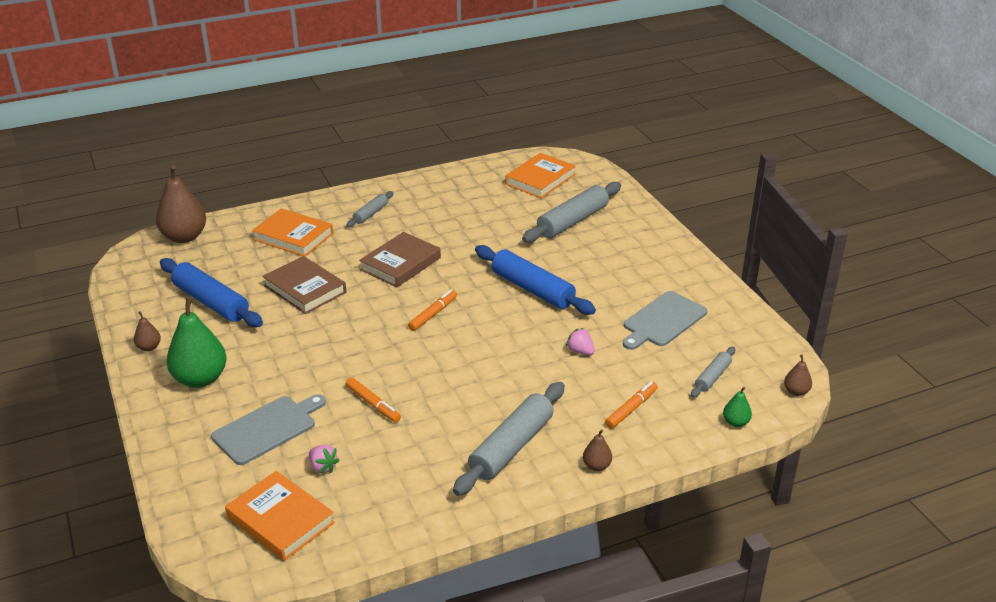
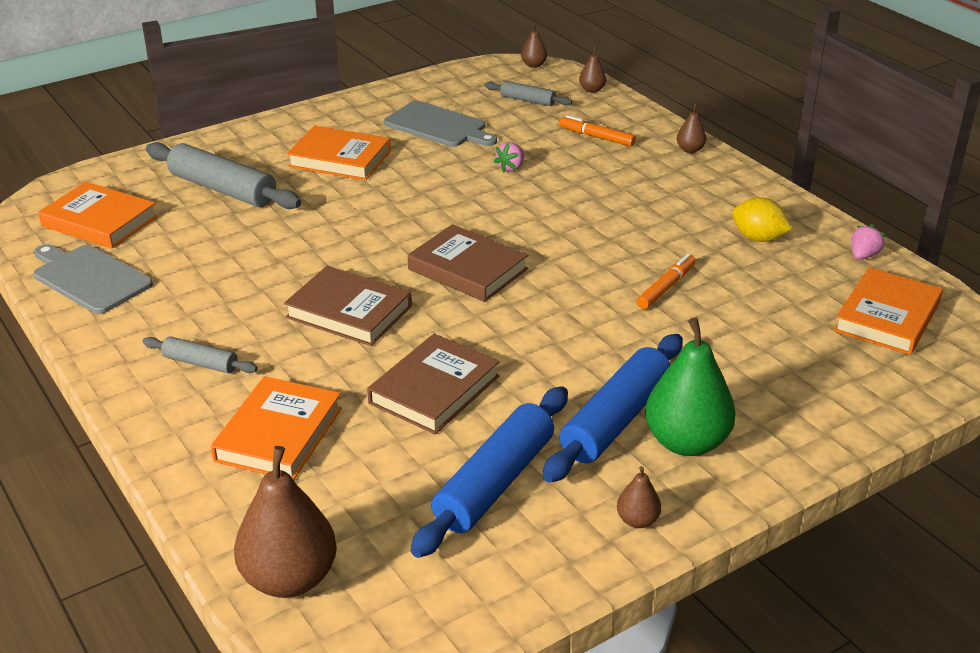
camera: 100 degrees left, 0 degrees up
(267, 428) = (752, 358): grey cutting board -> grey cutting board (89, 278)
(323, 467) = (790, 304): pink strawberry -> pink strawberry (863, 256)
(425, 473) = (758, 238): none -> yellow lemon
(433, 314) = (468, 269): orange marker -> brown book
(511, 447) = (689, 194): grey rolling pin -> none
(532, 289) = (393, 205): blue rolling pin -> blue rolling pin (616, 420)
(610, 270) = (340, 159): none -> orange book
(735, 422) = (592, 90): green pear -> brown pear

